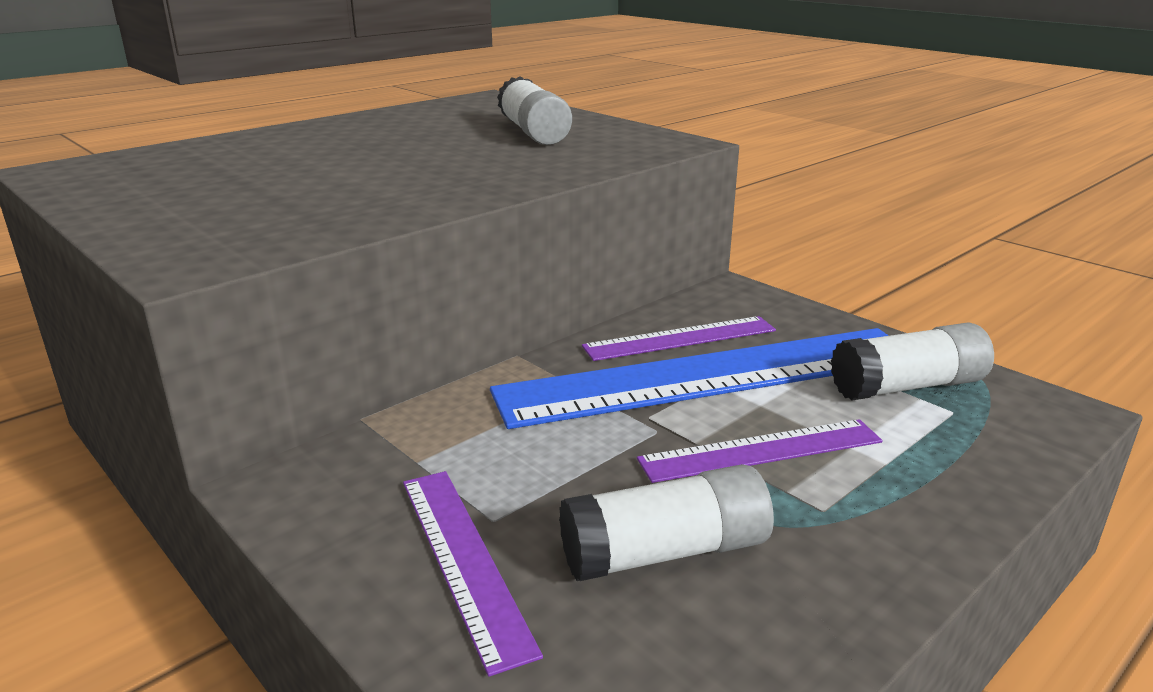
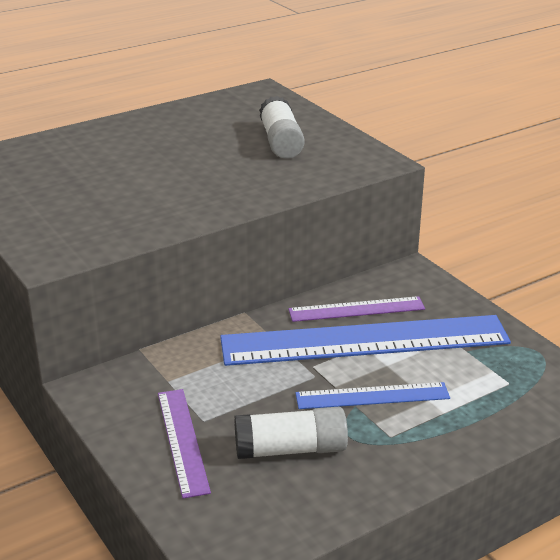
camera: 10 degrees right, 5 degrees up
(761, 450) = (372, 396): purple ruler -> blue ruler
(908, 386) = (490, 362): white glue stick -> none

